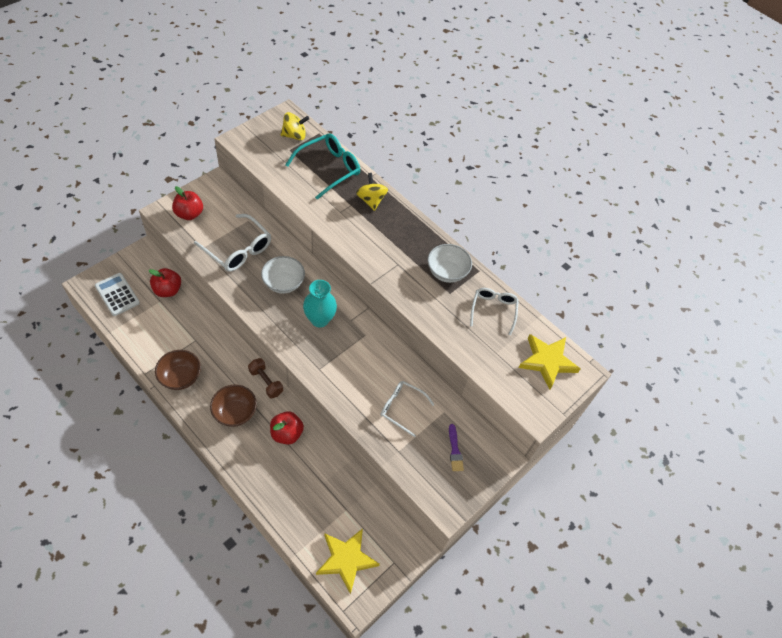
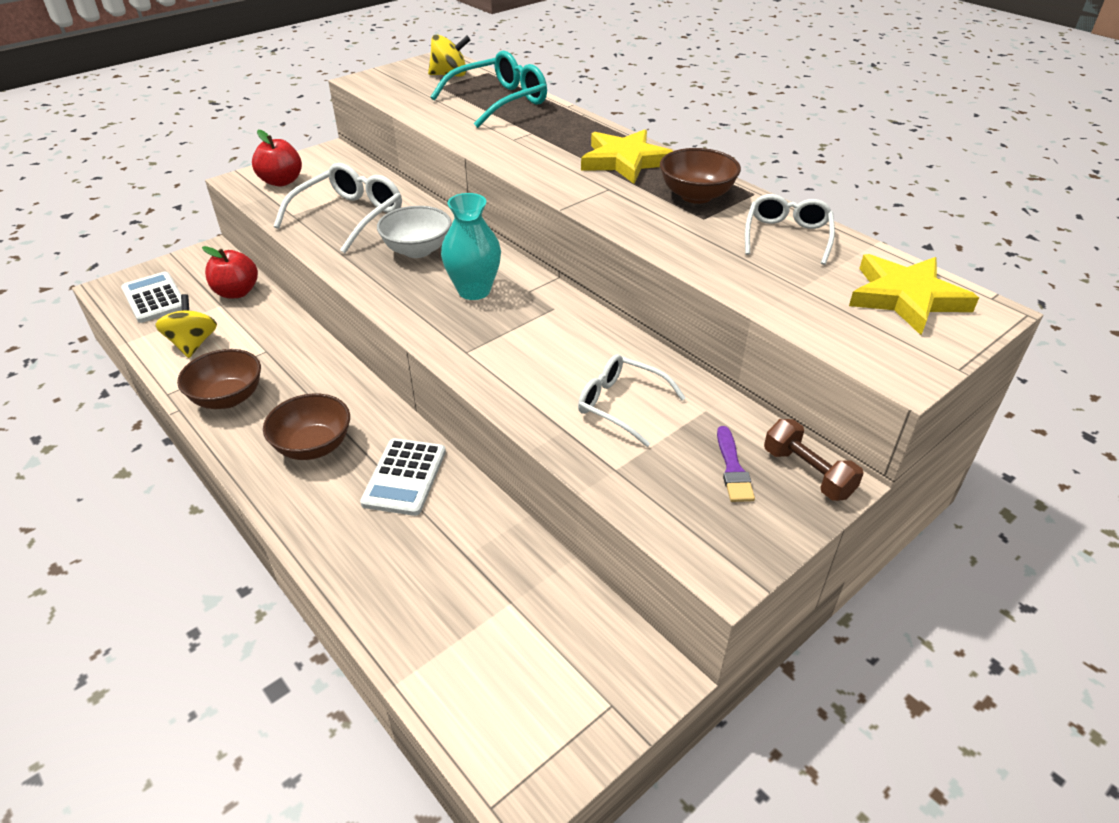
camera: 10 degrees right, 15 degrees down
(238, 250) = (350, 216): white glasses -> white glasses turned 105 degrees counterclockwise
(266, 382) = (377, 404): brown dumbbell -> brown dumbbell (807, 473)
(287, 433) = (404, 477): red apple -> white calculator
(346, 559) = (505, 697): yellow star -> yellow star (625, 161)
(371, 200) = (565, 128): yellow spinning top -> yellow spinning top (193, 344)
(447, 272) = (696, 196): white bowl -> brown bowl

